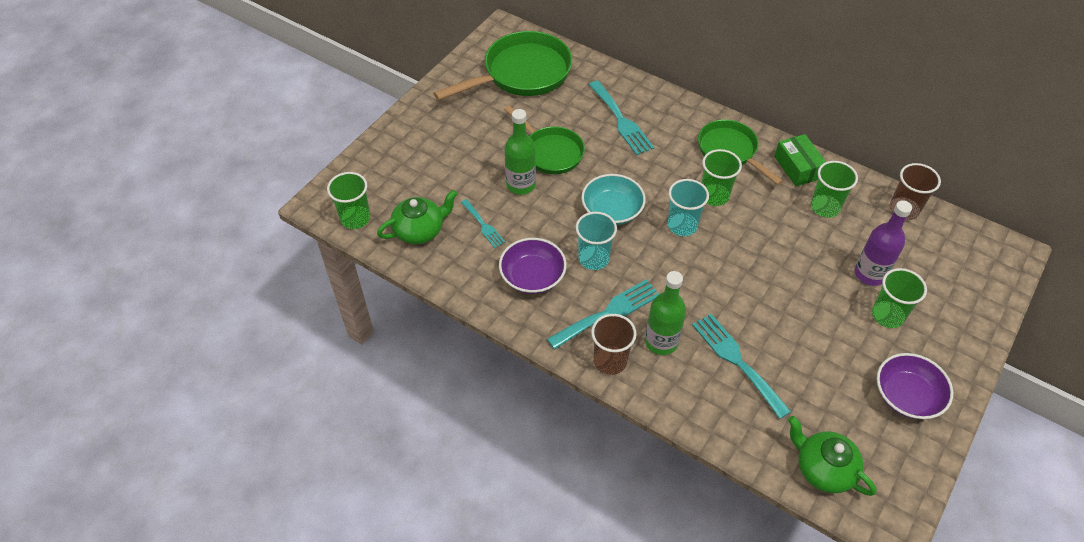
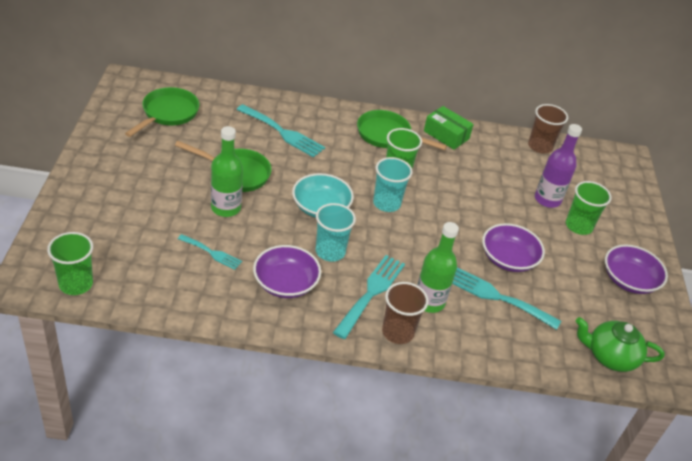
camera: 35 degrees left, 10 degrees down
(420, 230) = (151, 275): green teapot -> none
(522, 73) = (168, 113): green pan -> green pan, size x0.64
(777, 325) = (508, 259): none -> purple bowl
(825, 207) = (485, 159): green cup -> none

